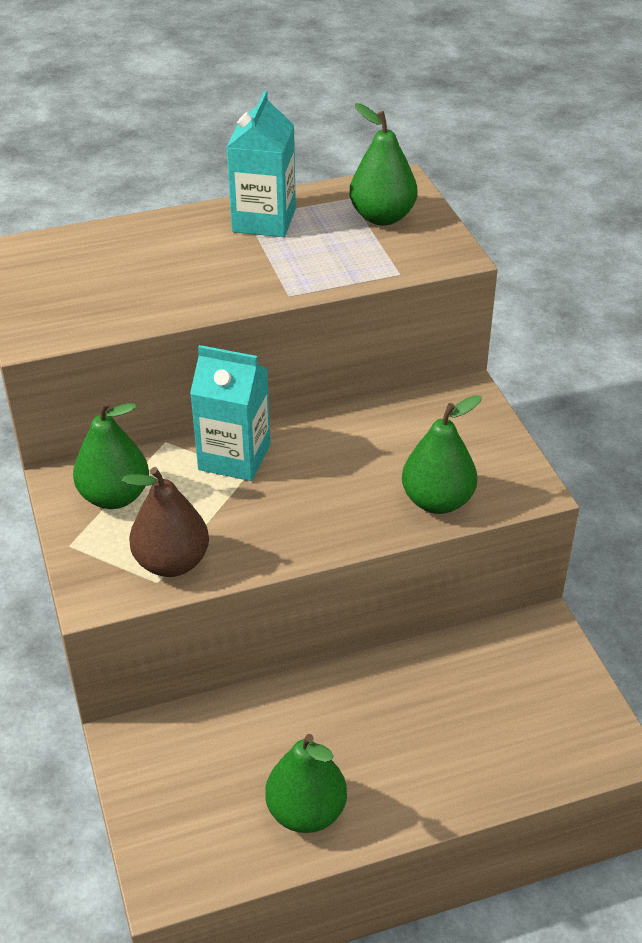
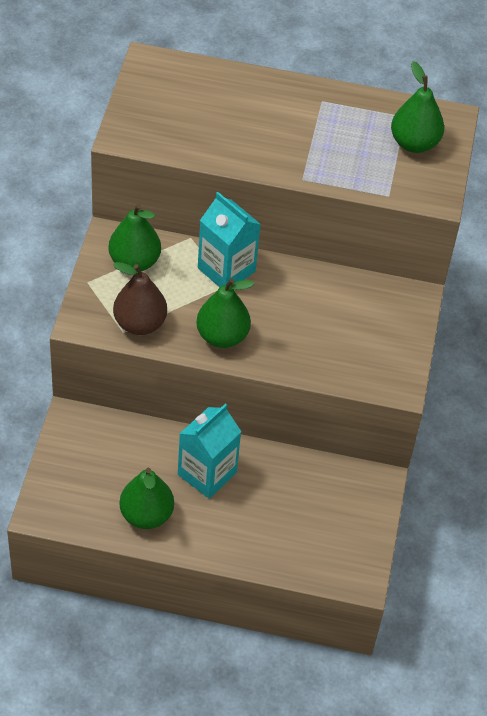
camera: 25 degrees right, 10 degrees up
(264, 220) = (331, 110): turquoise carton -> turquoise carton (207, 473)
(437, 501) = (332, 364): green pear -> green pear (222, 336)

